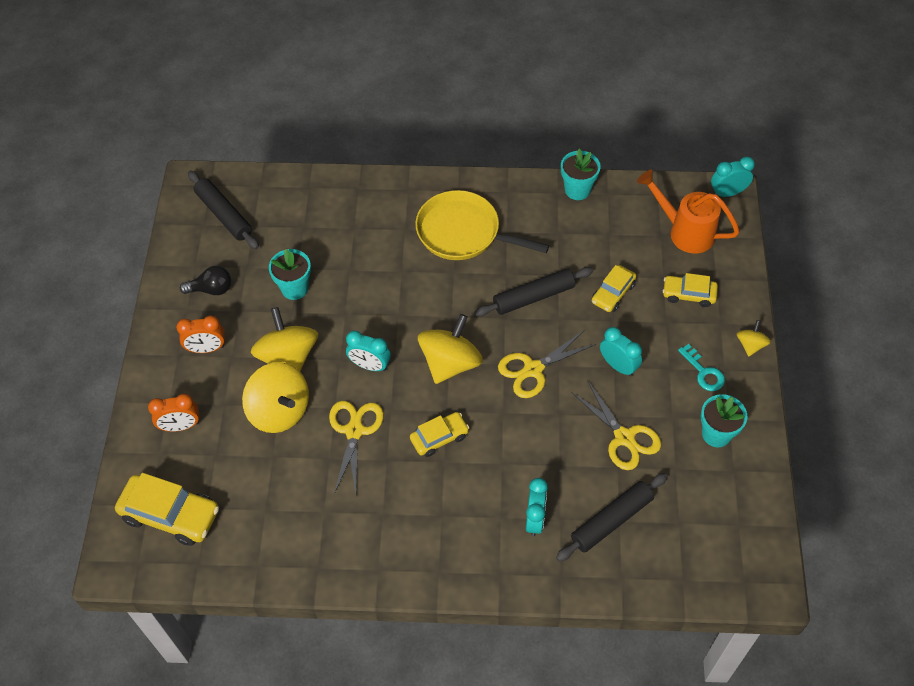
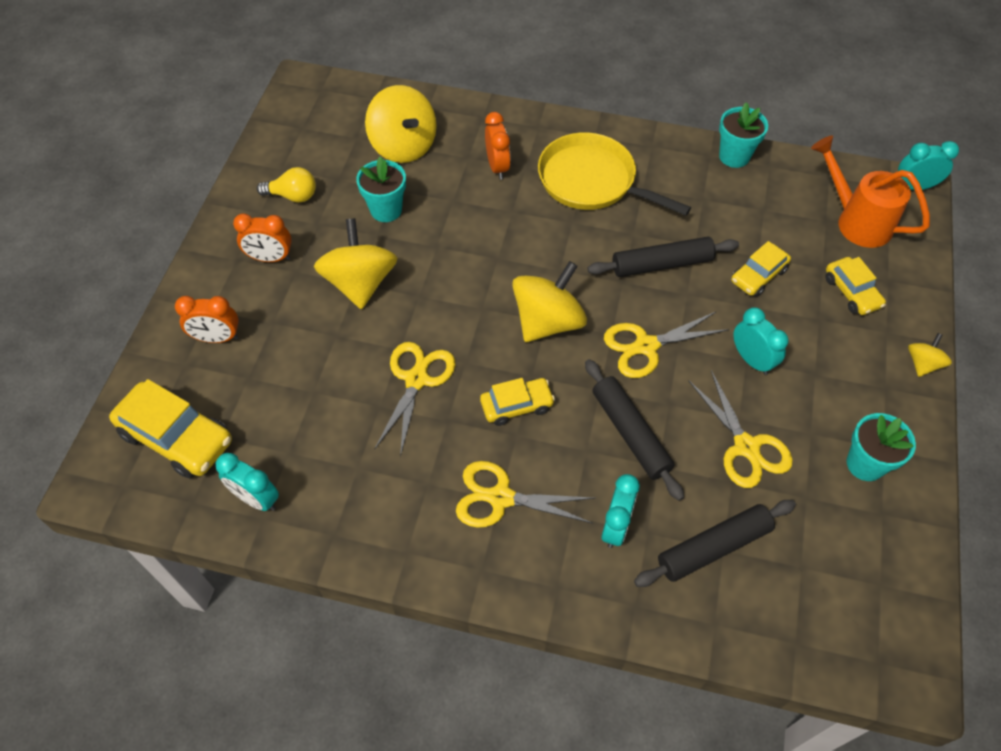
camera: 10 degrees right, 0 degrees up
(211, 289) = (293, 196): black light bulb -> yellow light bulb
(224, 215) = (328, 121): black rolling pin -> black rolling pin (630, 433)
(279, 410) = (335, 341): yellow spinning top -> yellow spinning top (403, 146)
(370, 365) = (452, 308): turquoise clock -> turquoise clock (256, 499)
(381, 233) = (497, 167): none -> orange clock
(442, 514) = (501, 498): none -> yellow scissors
(688, 294) = (851, 292): yellow car -> yellow car turned 135 degrees counterclockwise
(703, 372) = (858, 386): turquoise key -> none

